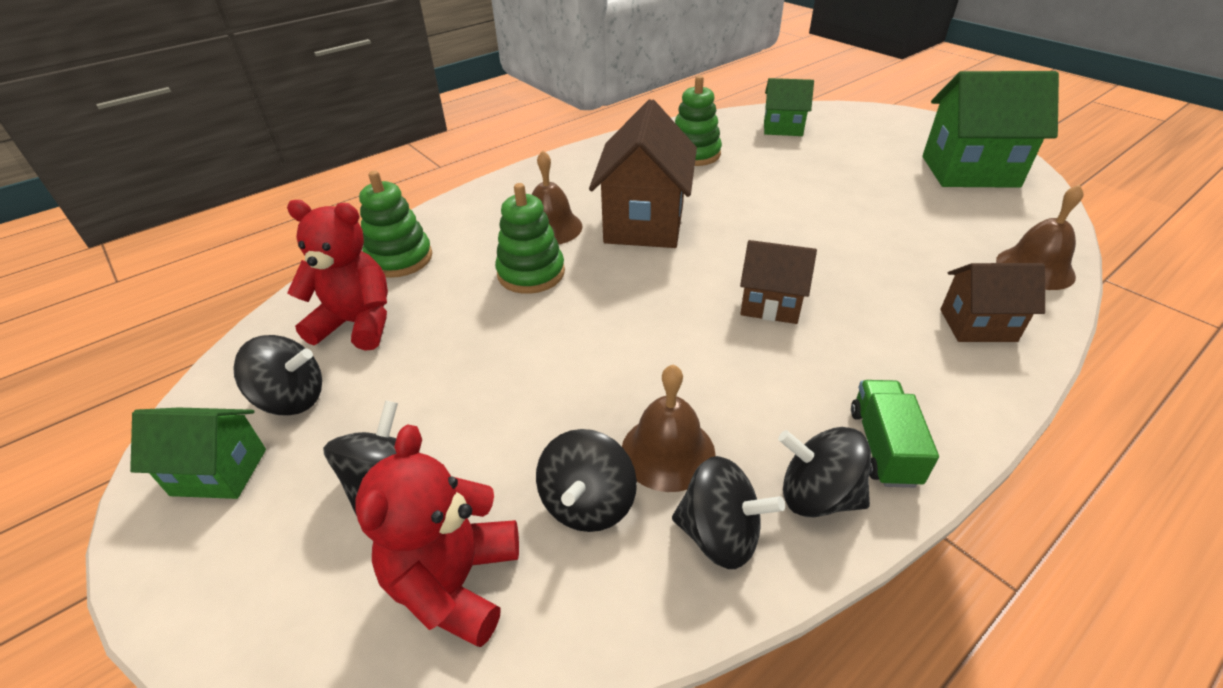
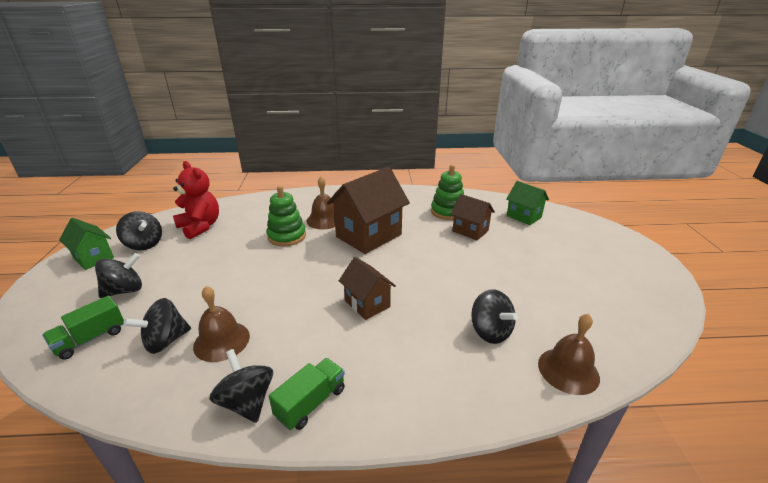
camera: 35 degrees right, 10 degrees down
(399, 258) = (250, 208): green stacking toy -> none
(455, 582) = (90, 339): red teddy bear -> green truck
(719, 534) = (187, 387): black spinning top -> black spinning top (490, 331)
(969, 171) = (620, 291): green house -> none
(977, 325) = (467, 379): brown house -> brown house (470, 231)

